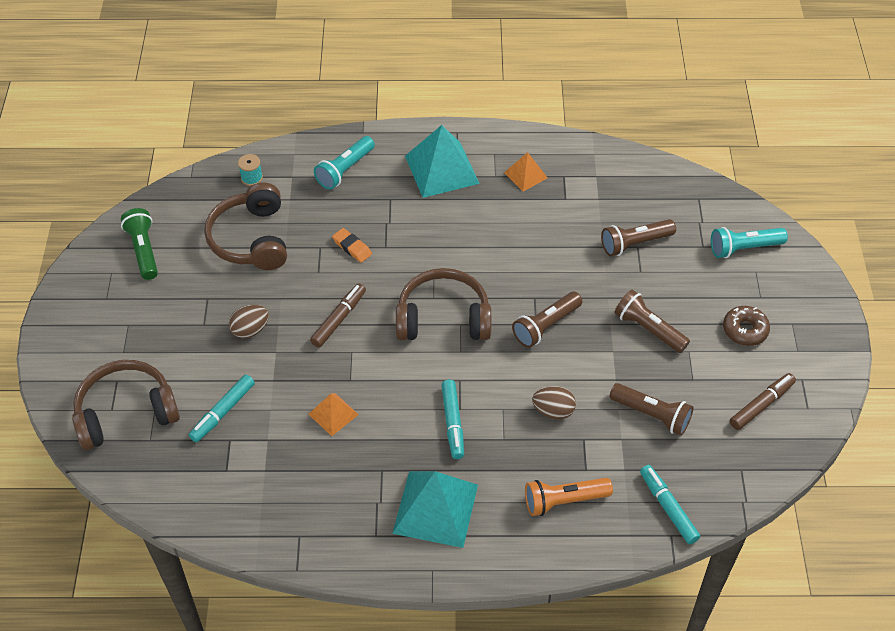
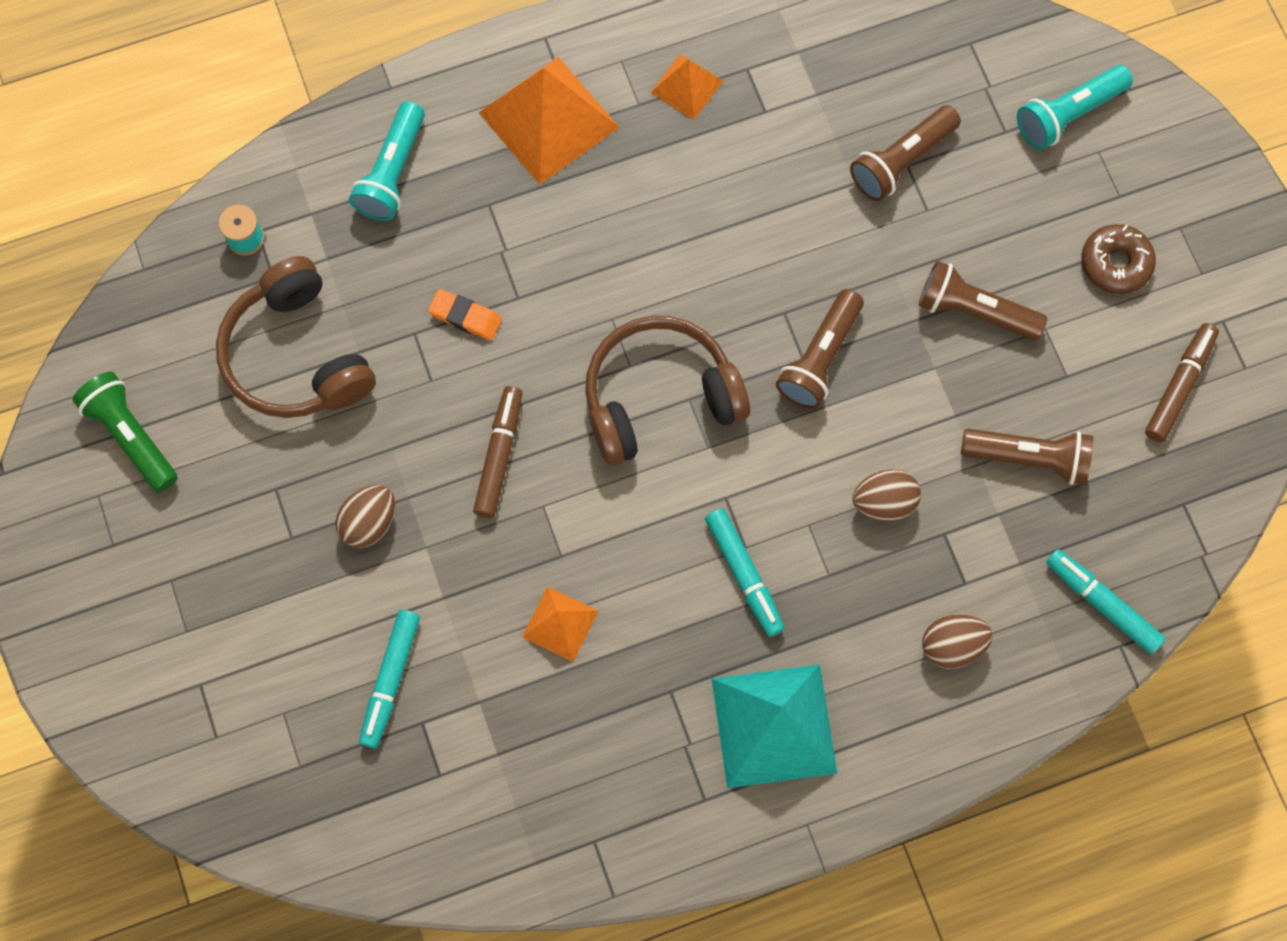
camera: 20 degrees left, 20 degrees up
(126, 412) = (241, 734): brown headphones -> none
(442, 169) = (549, 120): turquoise pyramid -> orange pyramid
(564, 500) = (952, 645): orange flashlight -> brown egg

